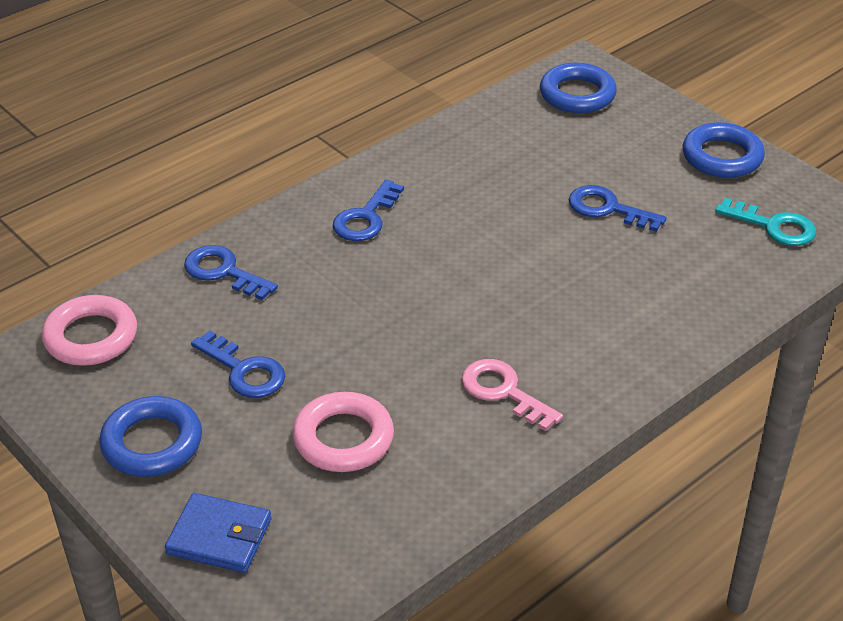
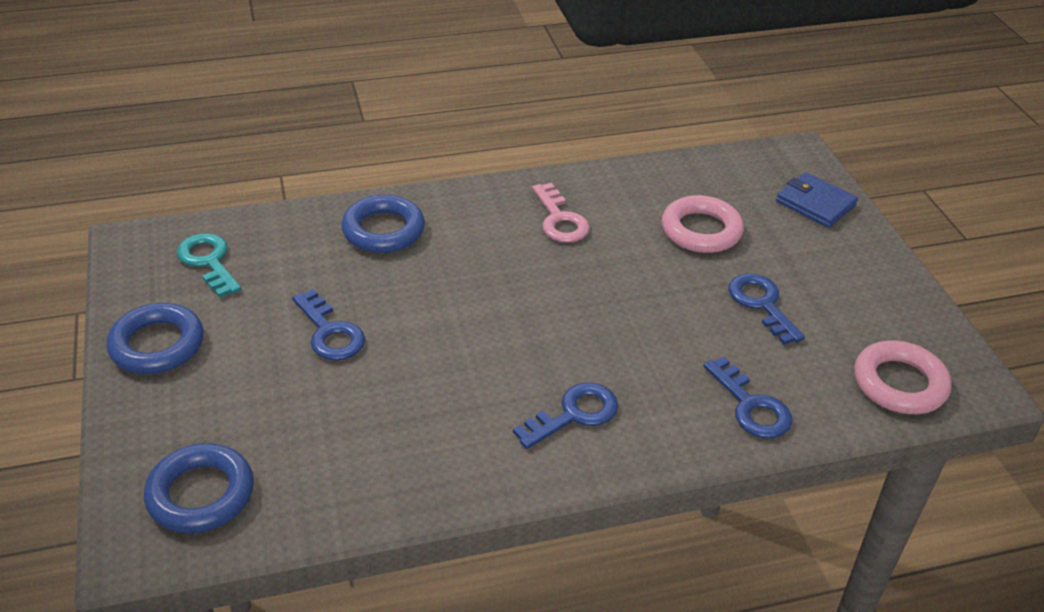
camera: 155 degrees left, 0 degrees up
(152, 443) = (854, 276): blue ring -> blue ring (383, 230)

